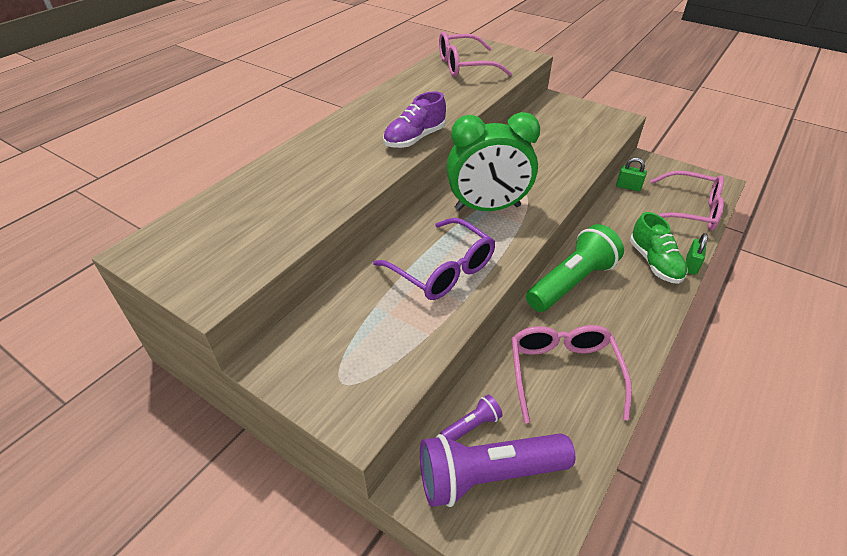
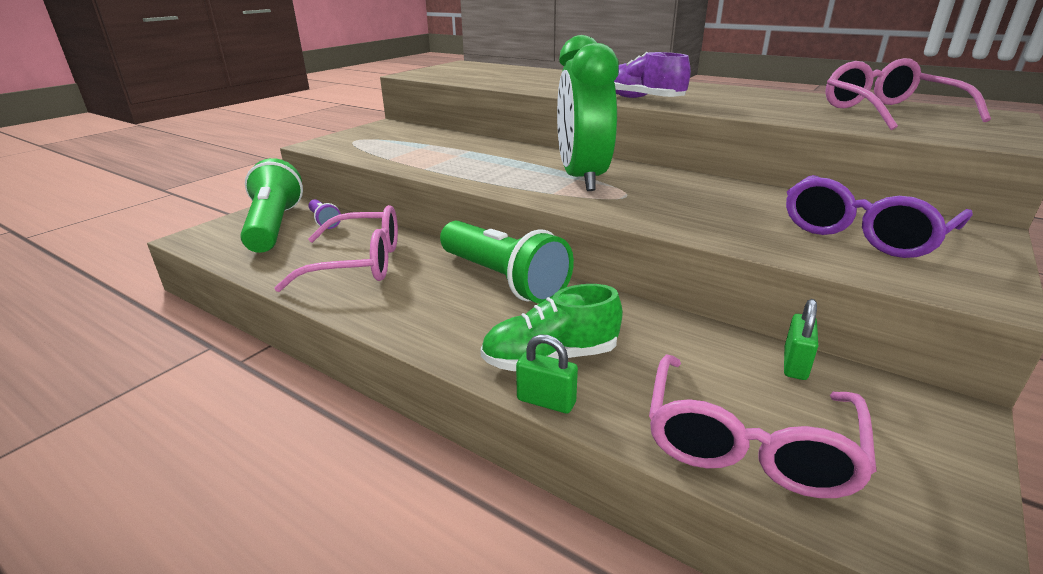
camera: 90 degrees right, 15 degrees down
(442, 269) = (472, 161): purple glasses -> purple glasses (864, 233)
(488, 475) = (274, 226): purple flashlight -> green flashlight

